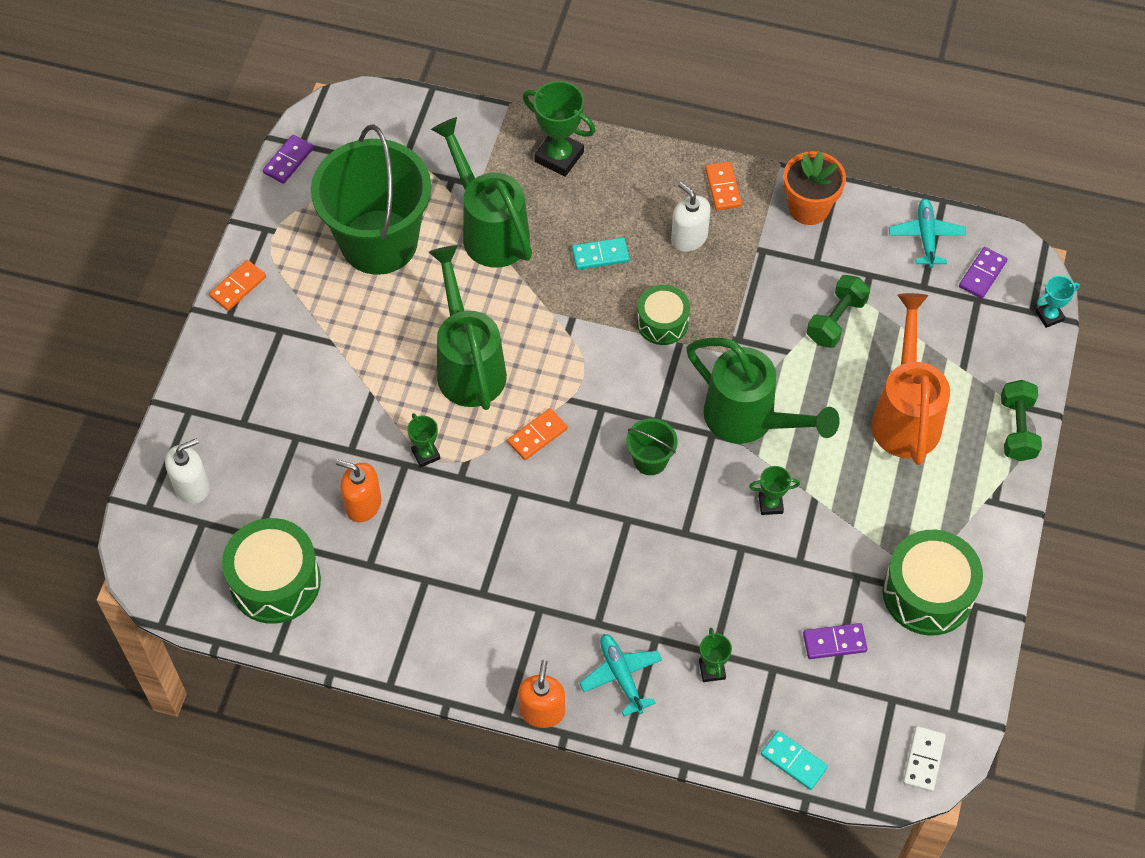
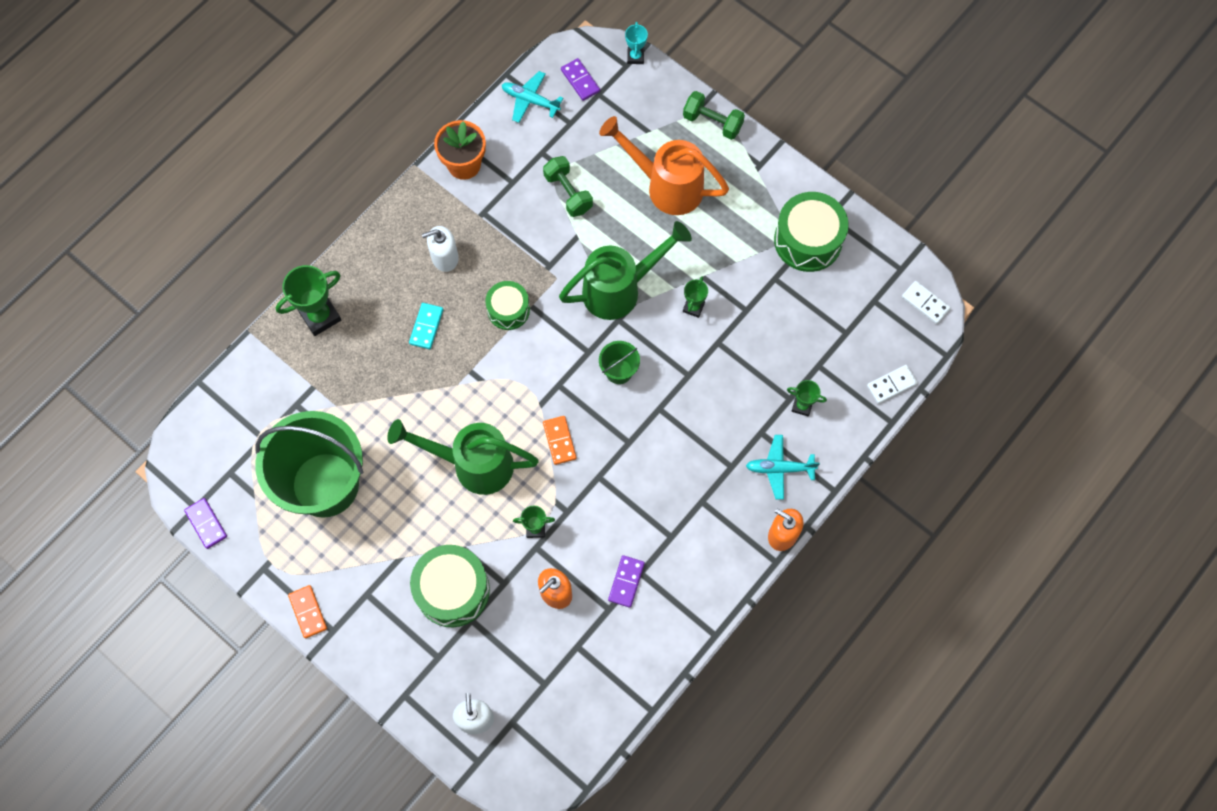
camera: 65 degrees left, 10 degrees up
(275, 581) = (590, 685): green drum -> green drum (452, 590)
(489, 229) = (358, 397): green watering can -> none
(723, 187) = (413, 214): orange domino -> none
(793, 761) = (891, 385): turquoise domino -> white domino
(834, 642) = (817, 317): purple domino -> purple domino (626, 581)

